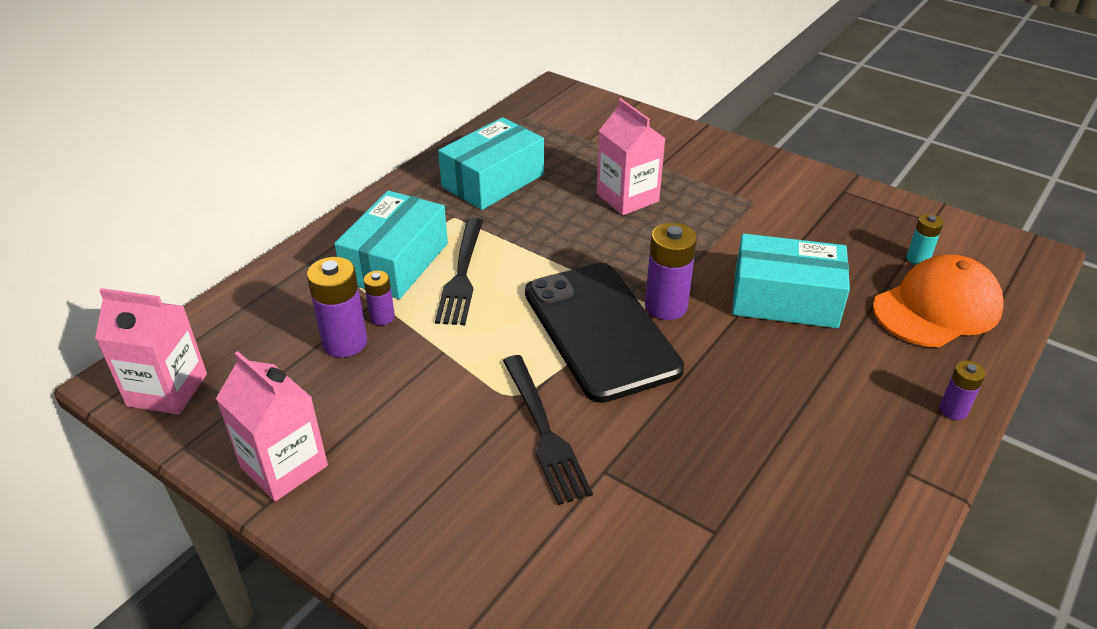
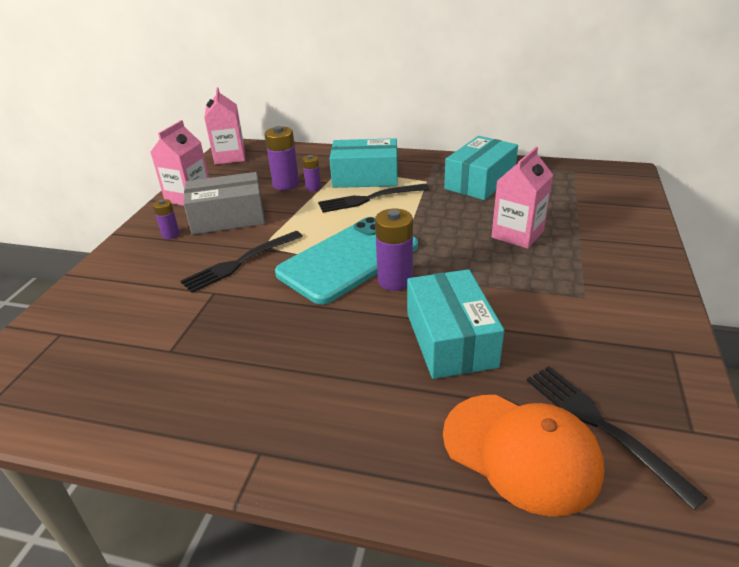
camera: 70 degrees right, 5 degrees down
(401, 425) = (228, 218): none -> grey box
(493, 181) = (480, 181): turquoise box -> turquoise box turned 75 degrees counterclockwise
(600, 330) = (348, 259): black phone -> turquoise phone
(918, 259) = (600, 426): turquoise battery -> black fork
(953, 410) = (358, 480): purple battery -> purple battery (171, 235)

